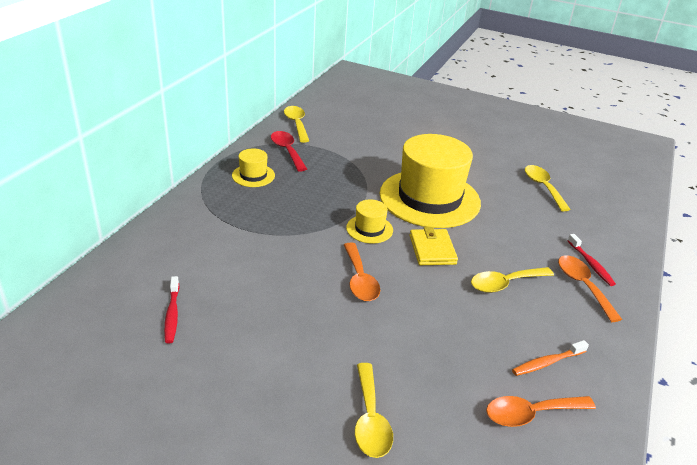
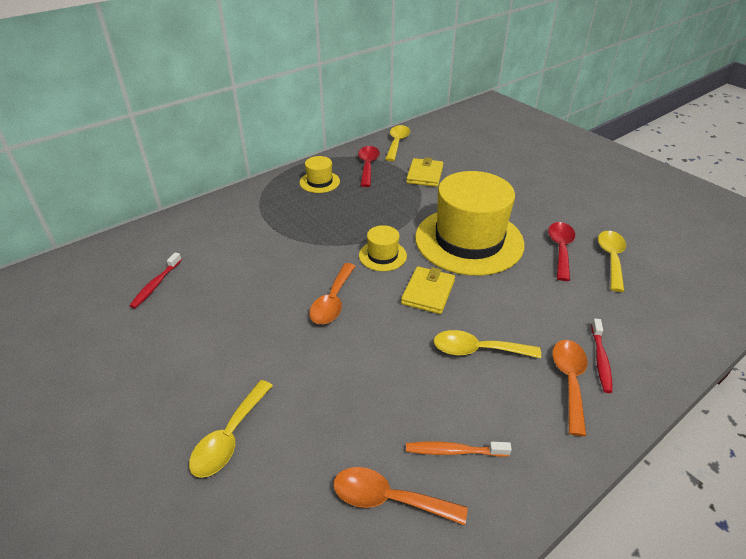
camera: 30 degrees right, 5 degrees up
(346, 149) = (425, 175): none -> yellow wallet
(503, 188) = (560, 249): none -> red spoon

